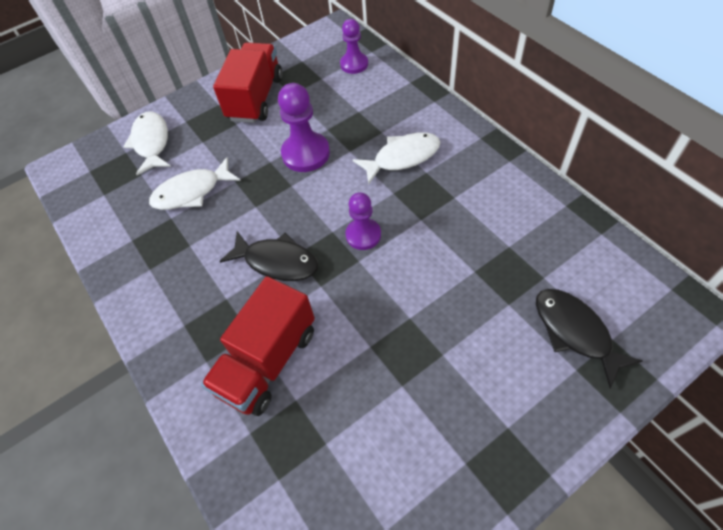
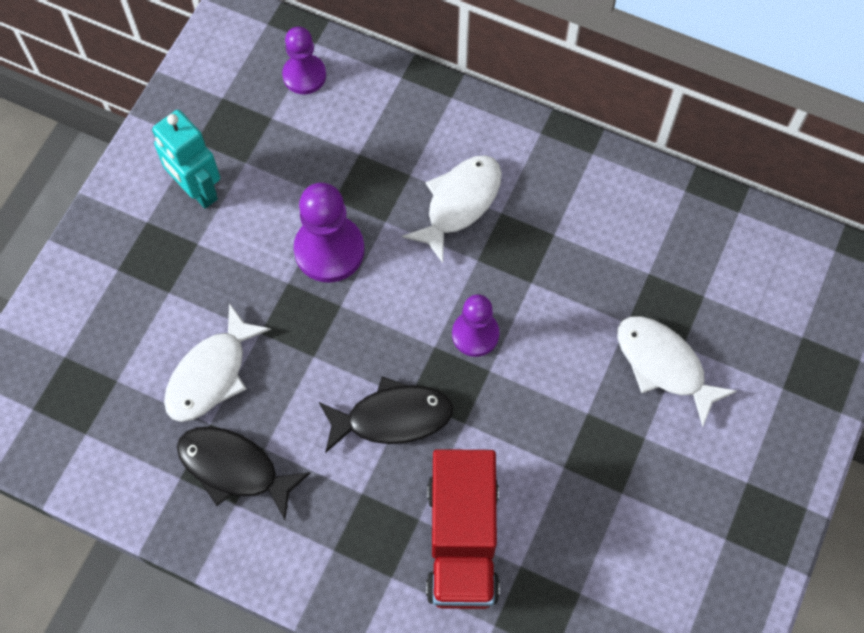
camera: 35 degrees left, 10 degrees up
(151, 142) = (93, 325): white fish -> white fish (664, 365)
(255, 98) = (197, 190): red truck -> turquoise robot
(574, 332) = (763, 346): black fish -> black fish (234, 468)

